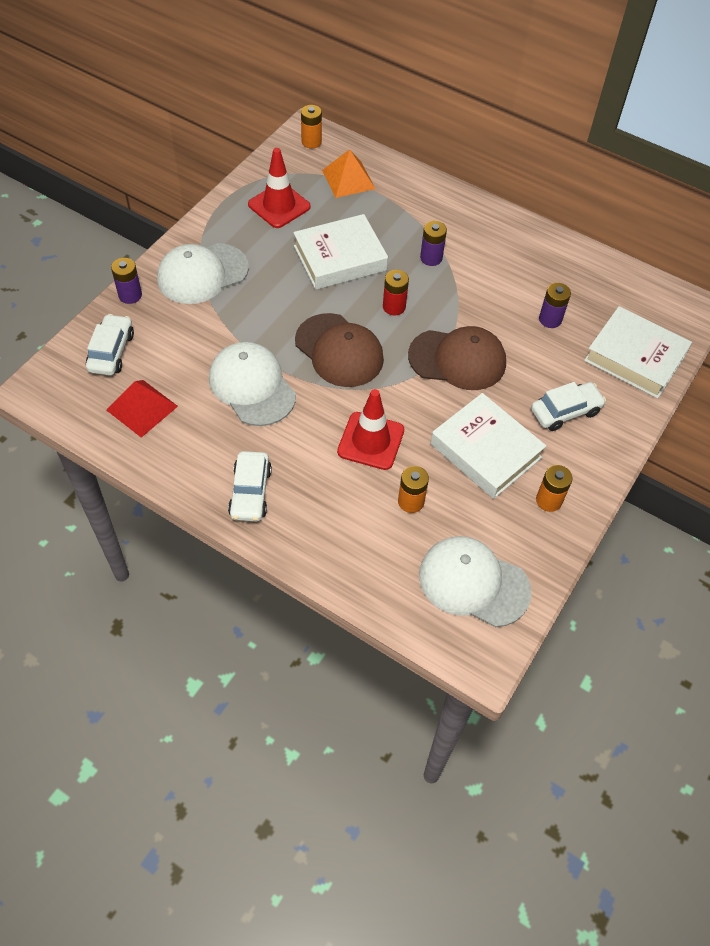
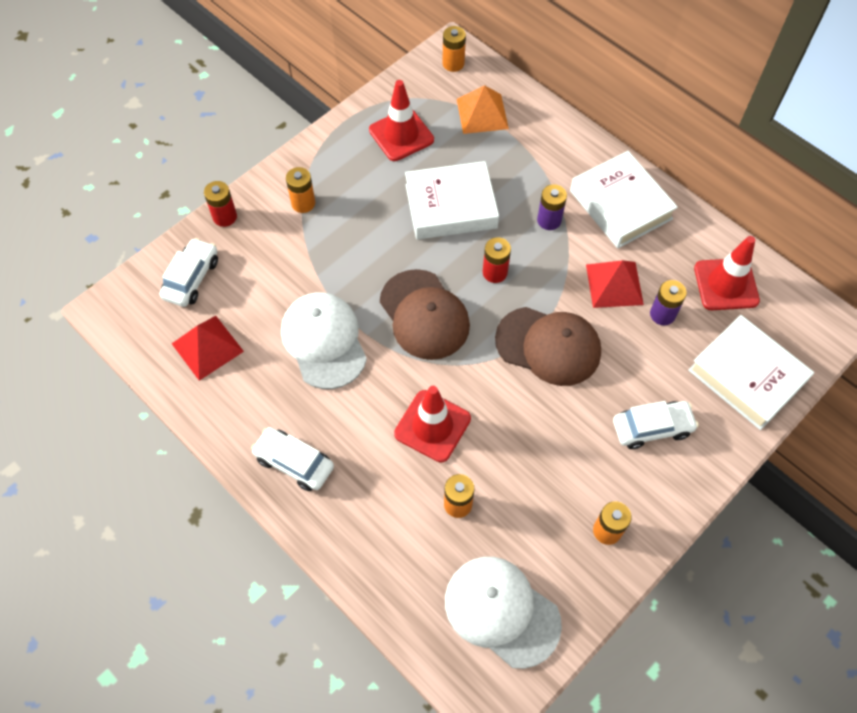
camera: 15 degrees right, 5 degrees up
(130, 295) = (225, 217): purple battery -> red battery
(202, 274) = (303, 203): white cap -> orange battery
(250, 492) = (294, 463): white car -> white car turned 105 degrees clockwise
(485, 451) = (552, 459): white book -> white book (620, 205)
(502, 301) = (614, 284): none -> red pyramid
(598, 288) = (726, 284): none -> red traffic cone

